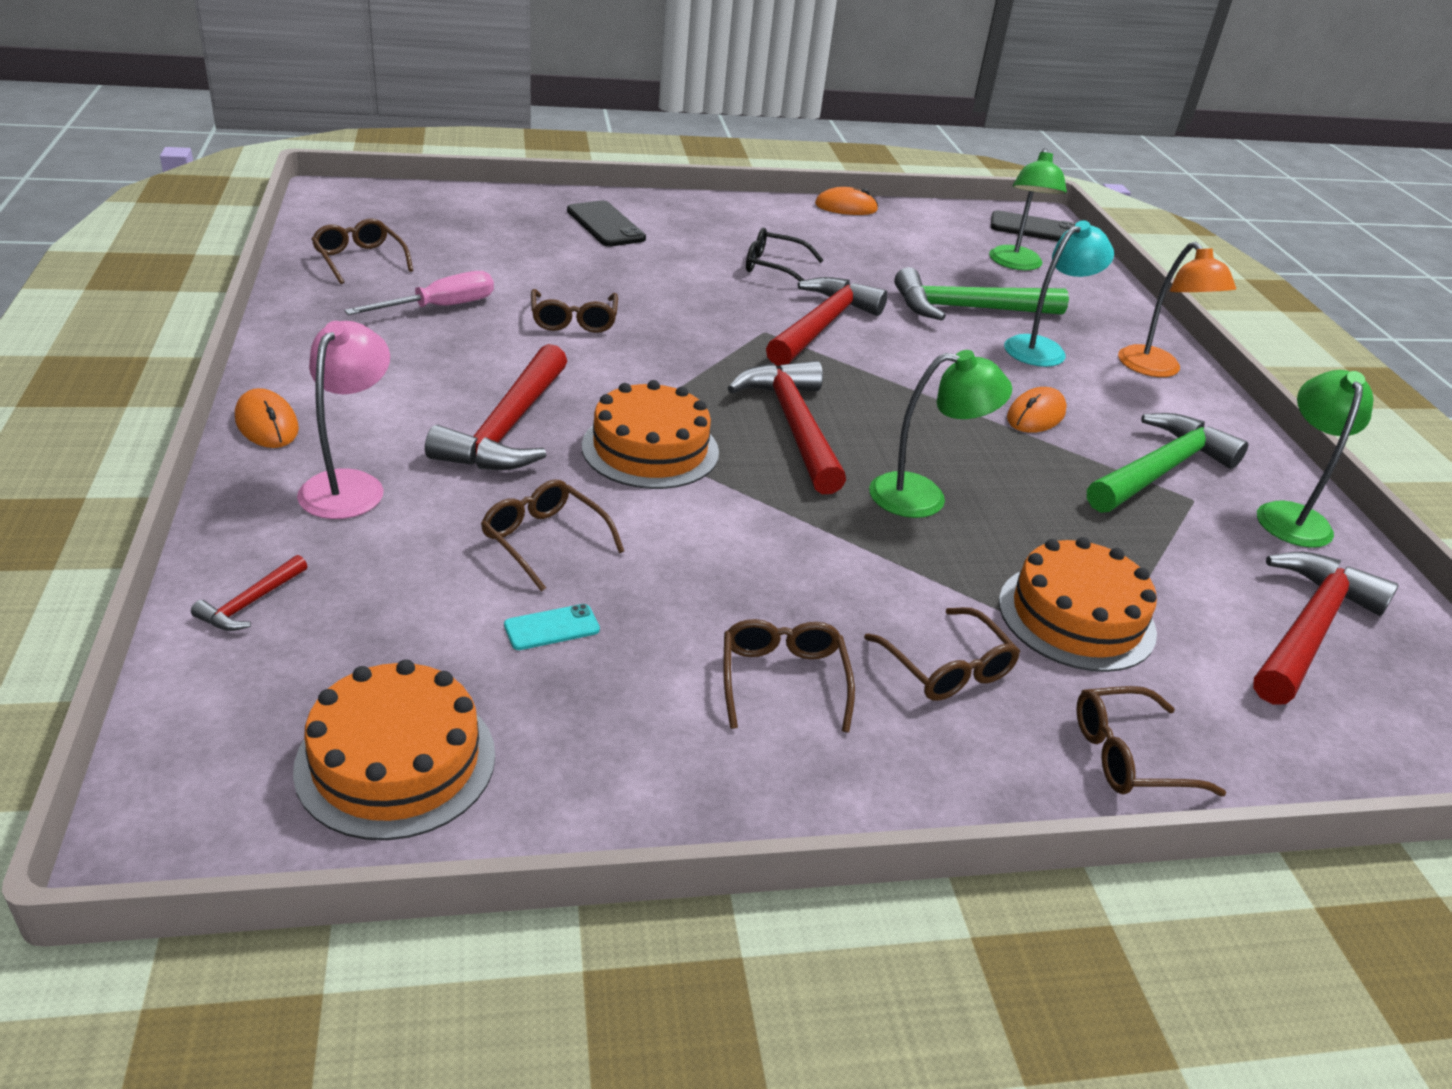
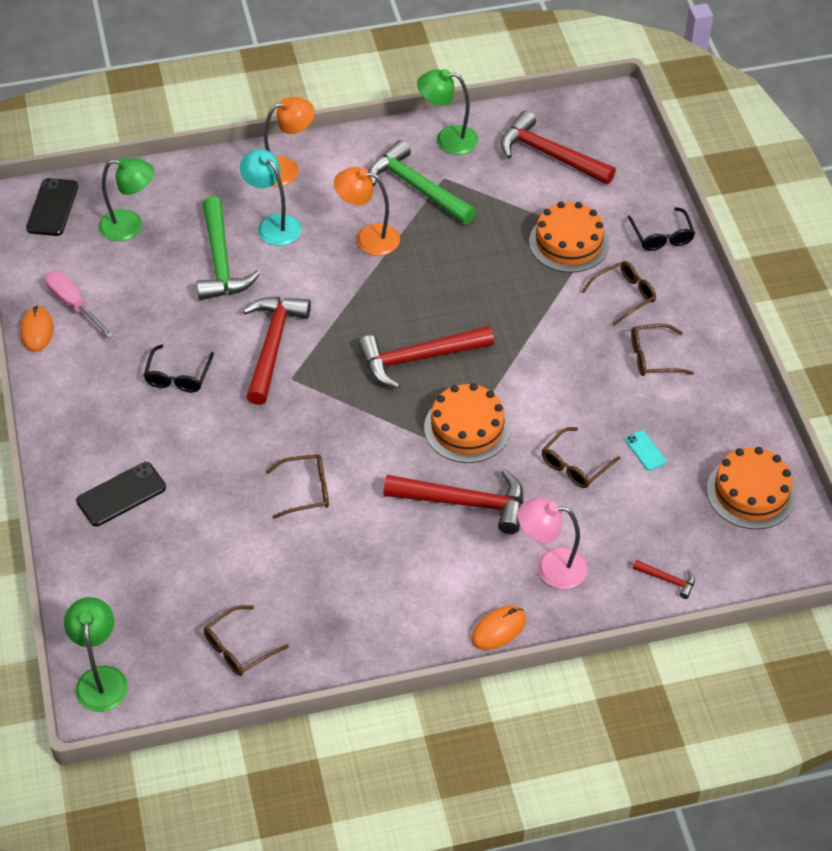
camera: 90 degrees left, 15 degrees up
(440, 307) = (308, 575): pink screwdriver -> pink screwdriver (74, 305)
(822, 325) = (273, 345): red hammer -> red hammer turned 75 degrees clockwise
(923, 496) = (478, 298): green lamp -> green lamp (101, 678)
(1036, 415) = (368, 238): orange mouse -> orange lamp
(1127, 756) = (662, 237): brown glasses -> black glasses

